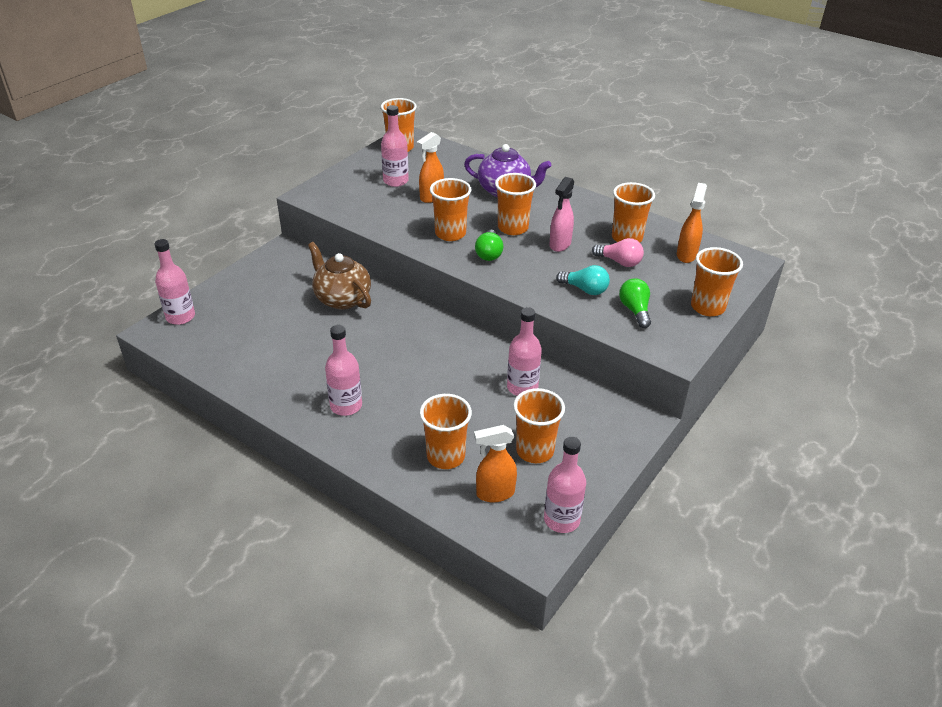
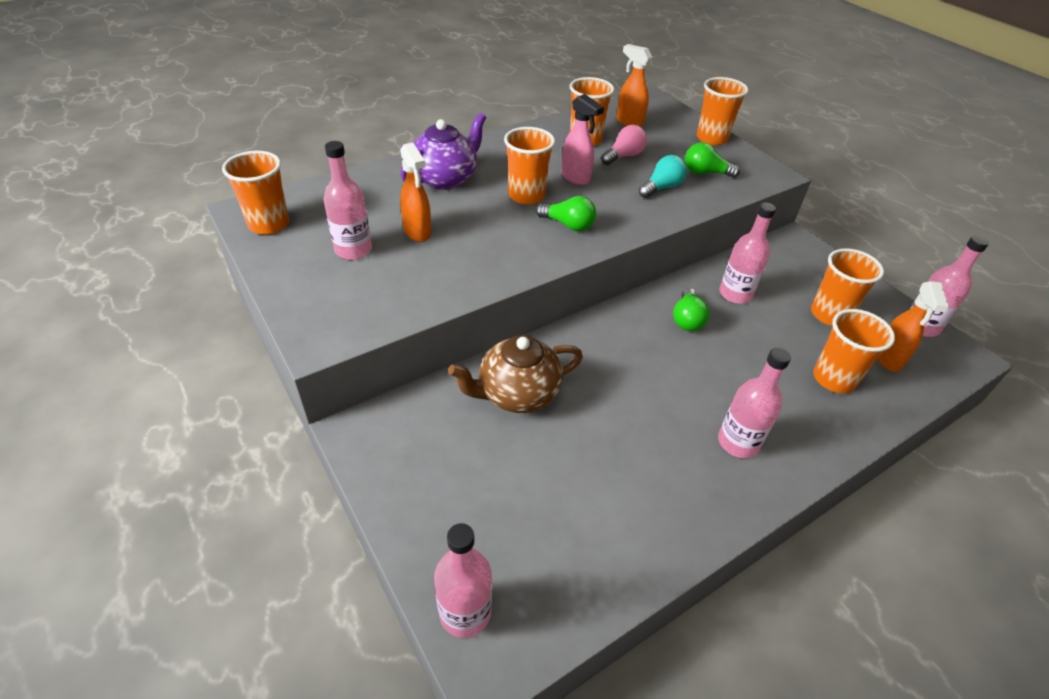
camera: 70 degrees left, 5 degrees up
(450, 234) = (511, 240): orange cup -> none
(468, 363) = (687, 319): none -> green light bulb

